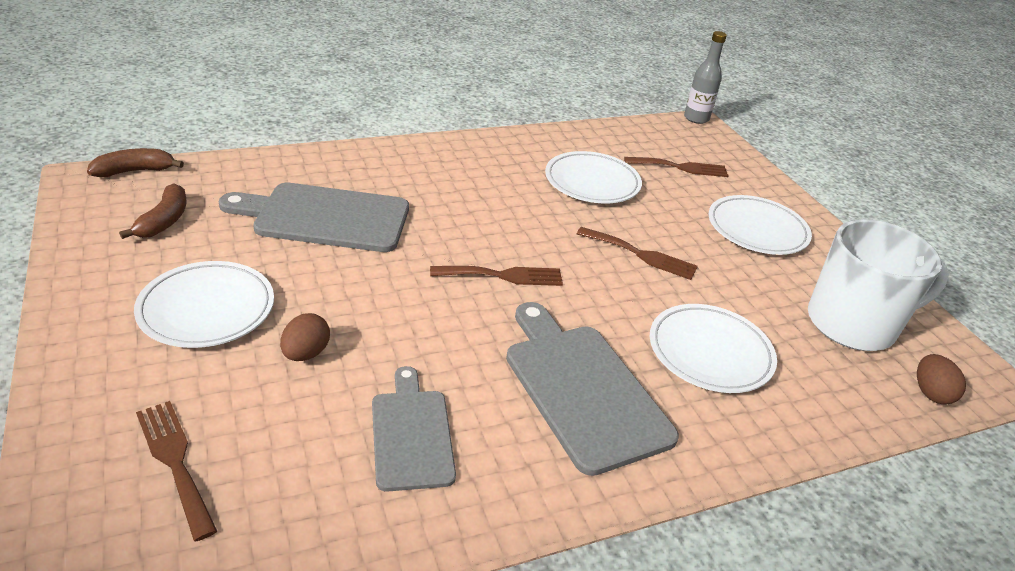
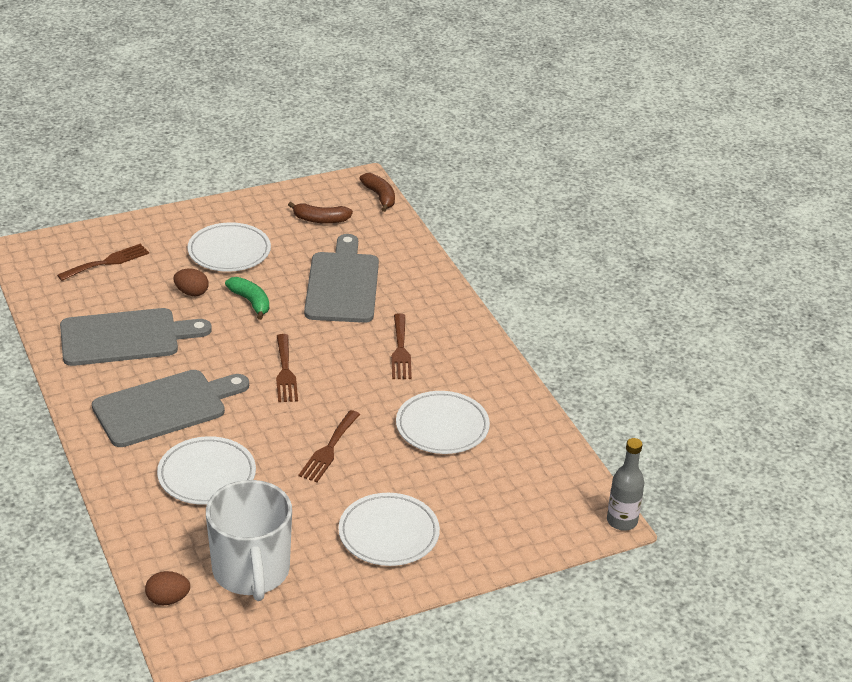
camera: 90 degrees right, 0 degrees up
(345, 295) = (251, 302): none -> green banana
(411, 434) = (125, 337): grey cutting board -> grey cutting board, size x1.59
(681, 167) = (495, 493): brown fork -> brown fork (400, 350)

